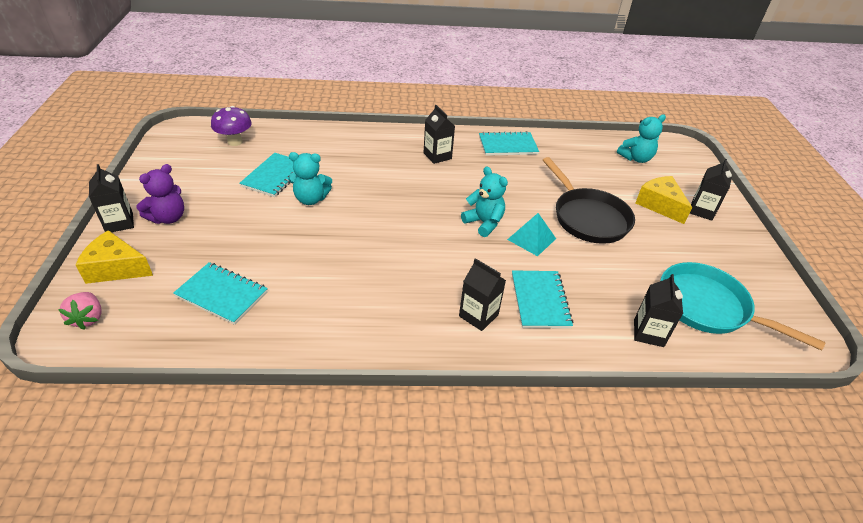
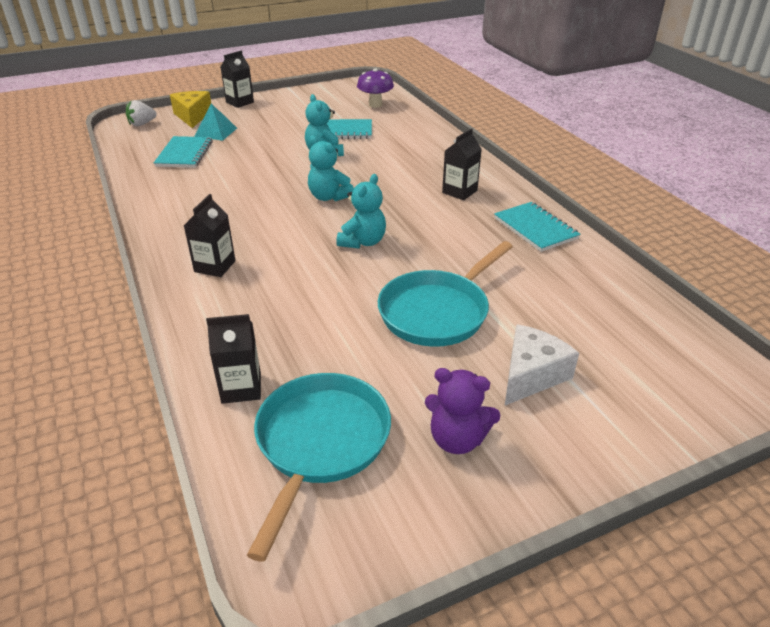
camera: 70 degrees right, 5 degrees down
(88, 318) = (142, 124): pink strawberry -> white strawberry
(168, 218) = (257, 113): purple teddy bear -> purple teddy bear (457, 439)
(531, 239) = (359, 276): turquoise pyramid -> turquoise pyramid (216, 132)
(540, 300) = (256, 299): turquoise notebook -> none
(588, 217) = (437, 312): black pan -> turquoise pan
(636, 158) = (638, 338): turquoise teddy bear -> turquoise teddy bear (329, 197)
(659, 205) = (531, 375): yellow cheese -> white cheese
(701, 210) = (562, 424): black carton -> none

